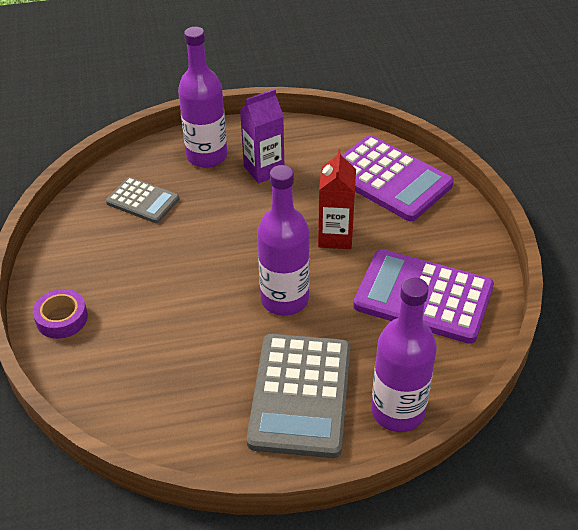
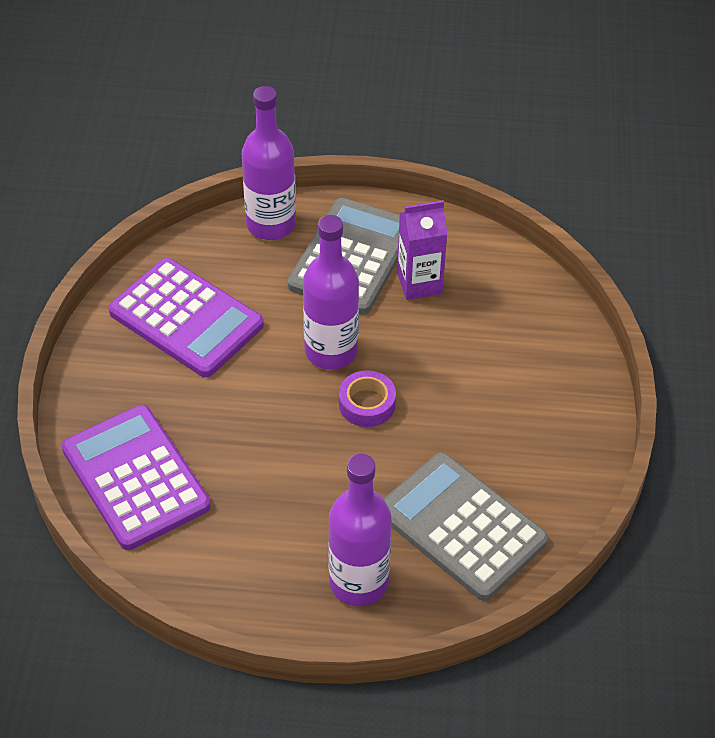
camera: 165 degrees left, 5 degrees up
(62, 318) = (574, 388): purple tape -> purple tape (367, 404)
(142, 201) = (462, 526): grey calculator -> grey calculator, size x1.76
(264, 170) = (289, 536): purple carton -> purple carton (419, 283)
(335, 237) = (243, 412): red carton -> none

